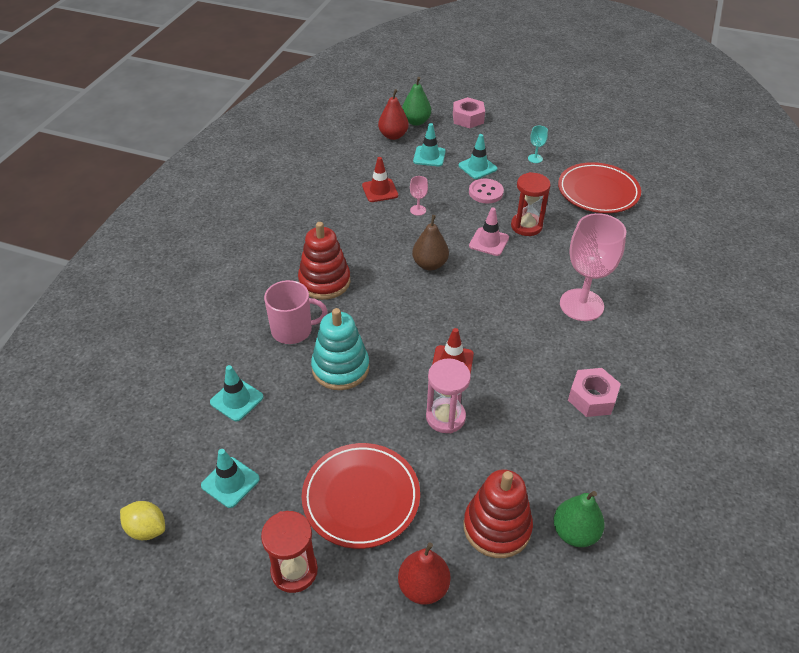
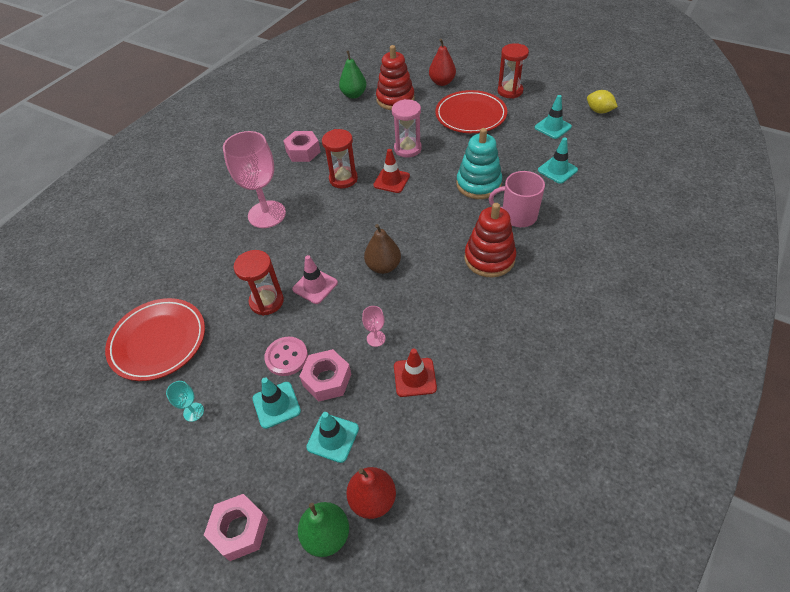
camera: 165 degrees left, 5 degrees up
(447, 183) = (327, 380): none -> pink nut
(515, 359) = (343, 179): none -> red hourglass

